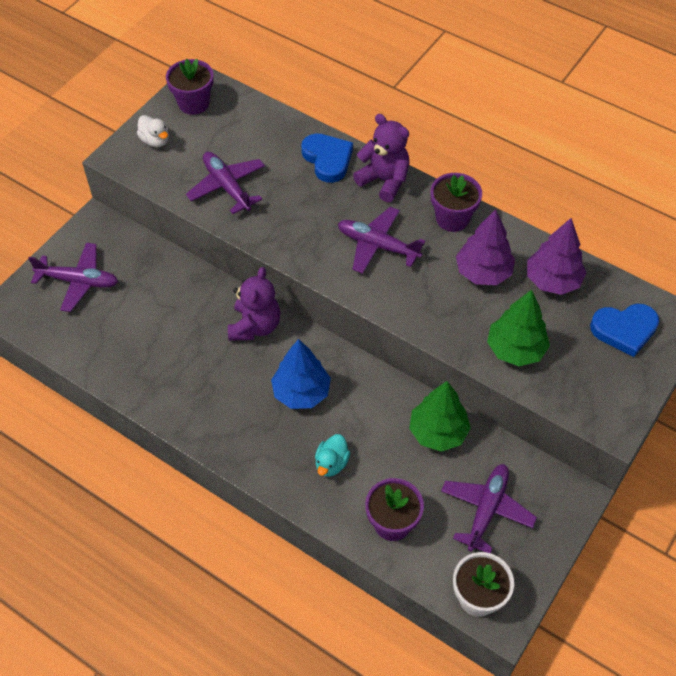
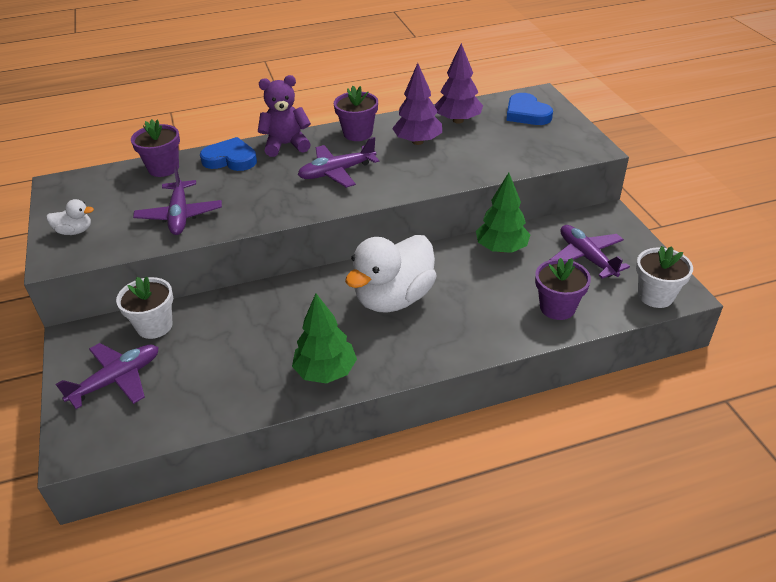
camera: 50 degrees left, 15 degrees down
(143, 260) = (154, 326): none -> white flower pot
(193, 103) = (74, 195): purple flower pot -> purple flower pot (163, 168)
(227, 186) = (180, 215): purple plane -> purple plane turned 105 degrees counterclockwise
(255, 326) = (304, 293): purple teddy bear -> none
(301, 392) = (394, 298): blue tree -> white duck
(331, 463) = (474, 313): turquoise duck -> none
(515, 349) = (495, 157): green tree -> green tree (326, 371)
(624, 330) = (526, 113): blue heart -> blue heart turned 120 degrees clockwise

